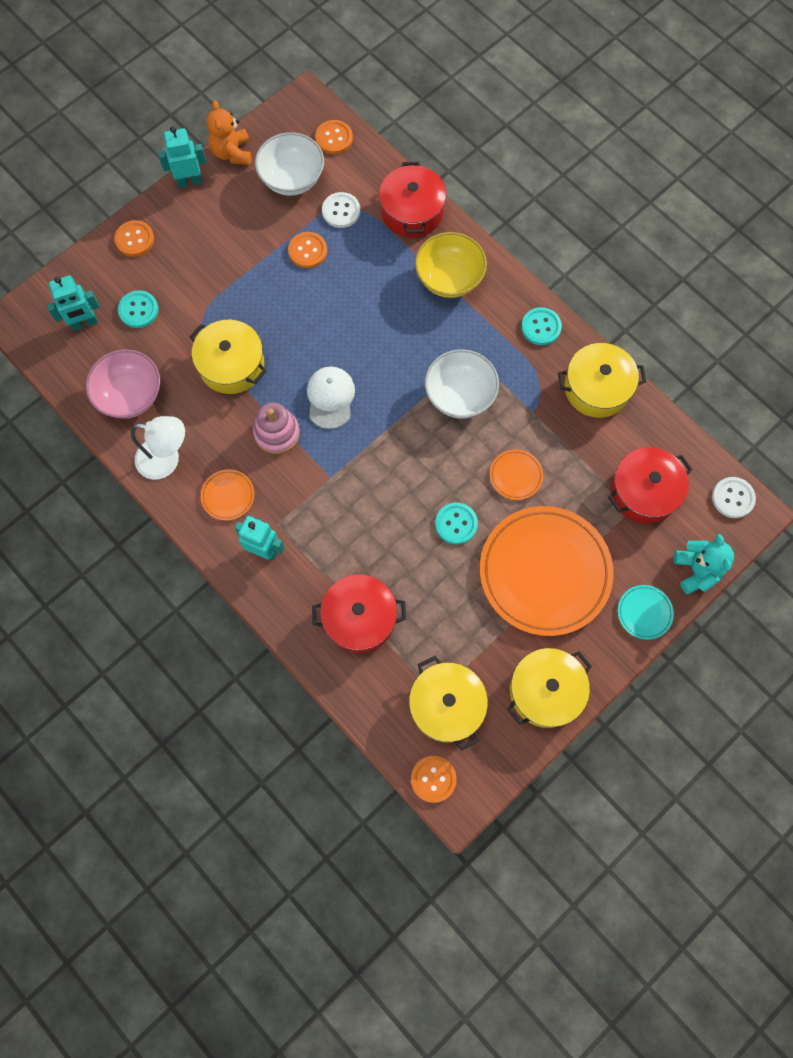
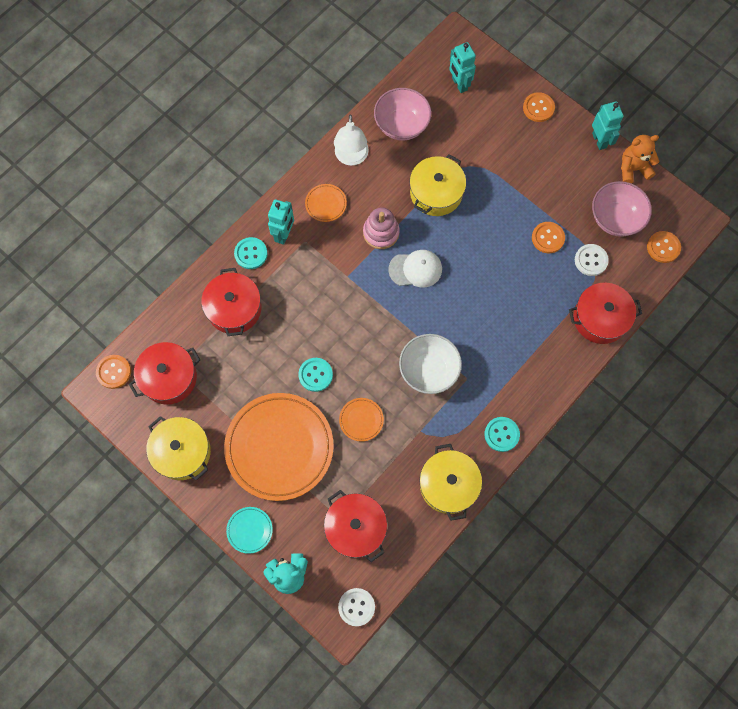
camera: 85 degrees right, 0 degrees up
(138, 310) = (475, 120): turquoise button -> turquoise button (251, 254)
(292, 179) = (615, 218): white bowl -> pink bowl
(446, 705) = (169, 377): yellow pot -> red pot
(449, 279) = (538, 354): yellow bowl -> none

